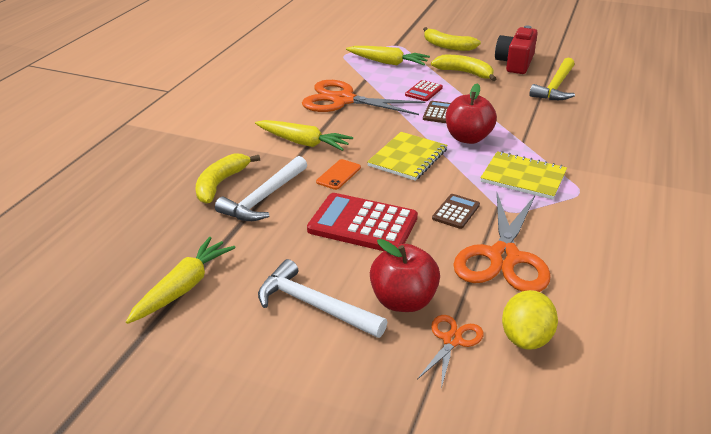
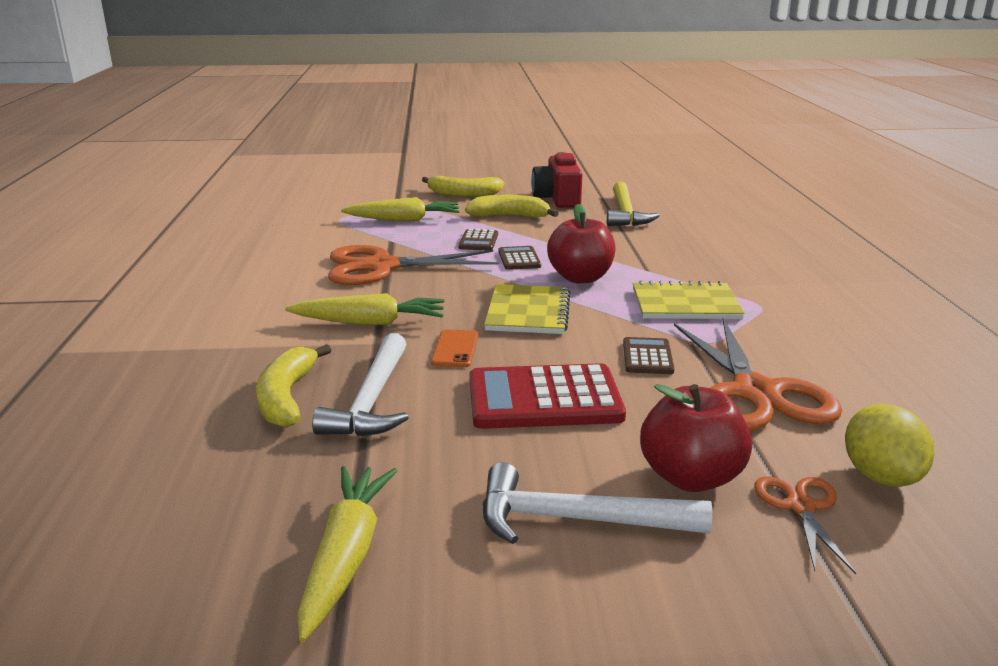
camera: 25 degrees left, 10 degrees down
(423, 91) = (478, 241): red calculator -> brown calculator

